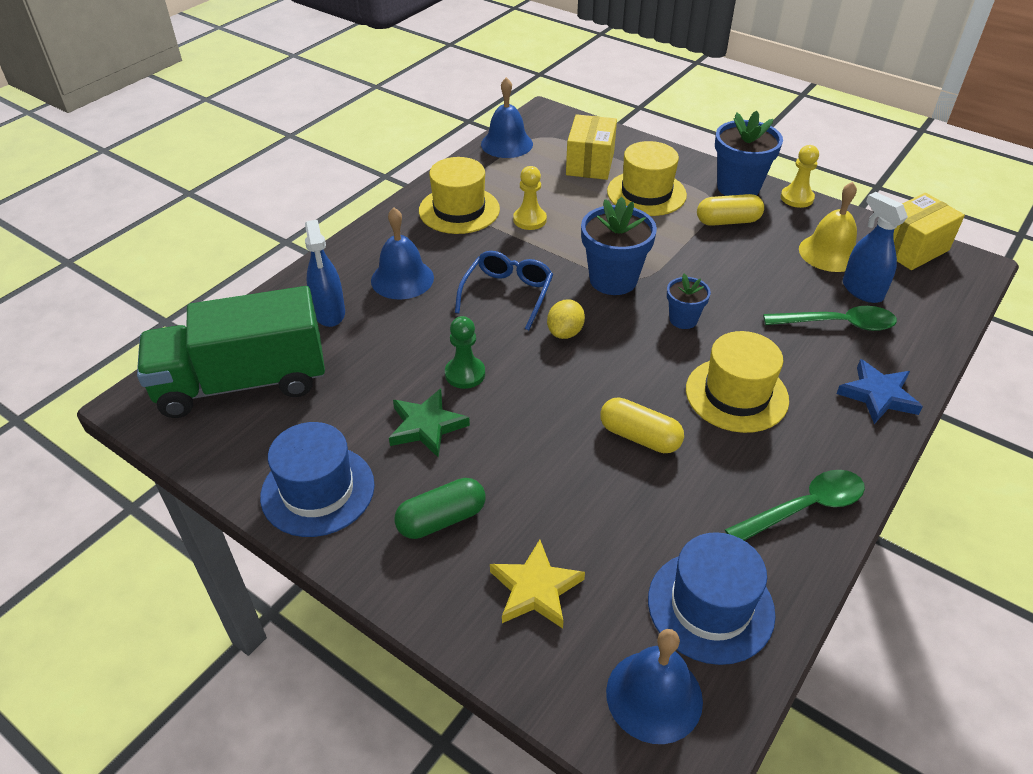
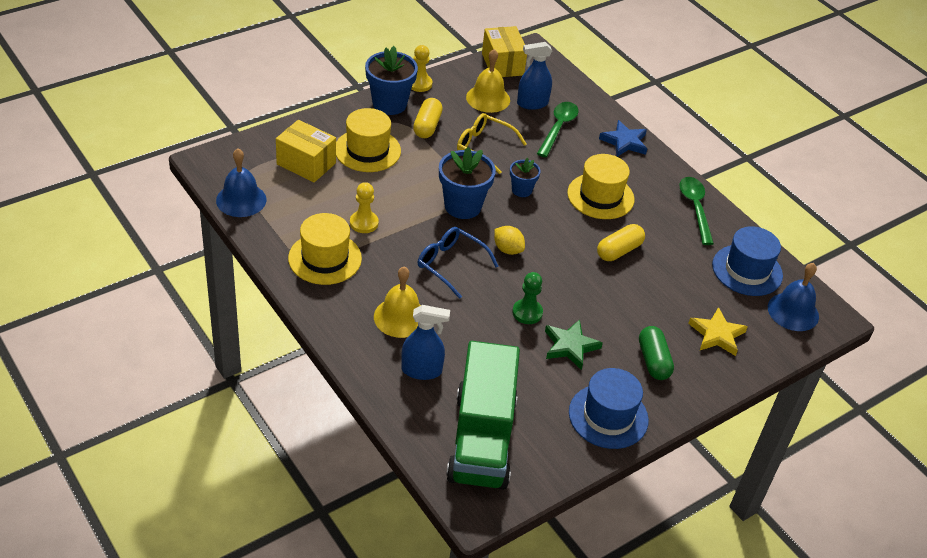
camera: 75 degrees left, 0 degrees up
(402, 279) = (400, 317): blue bell -> yellow bell
(734, 271) = (484, 147): none -> yellow glasses

